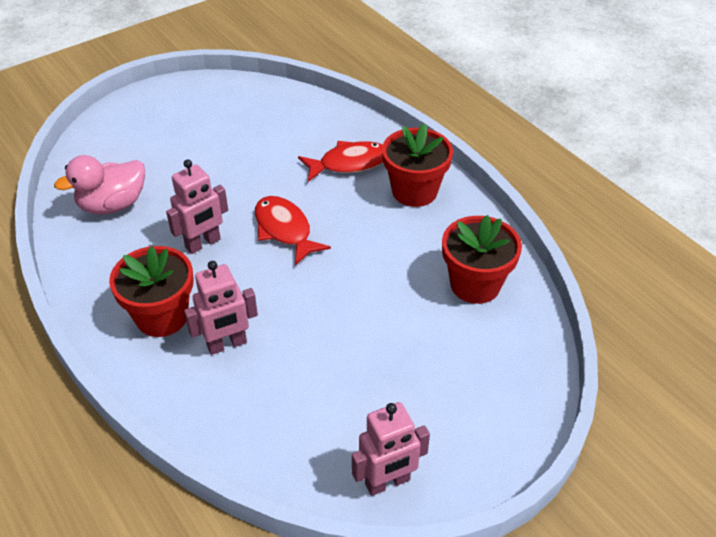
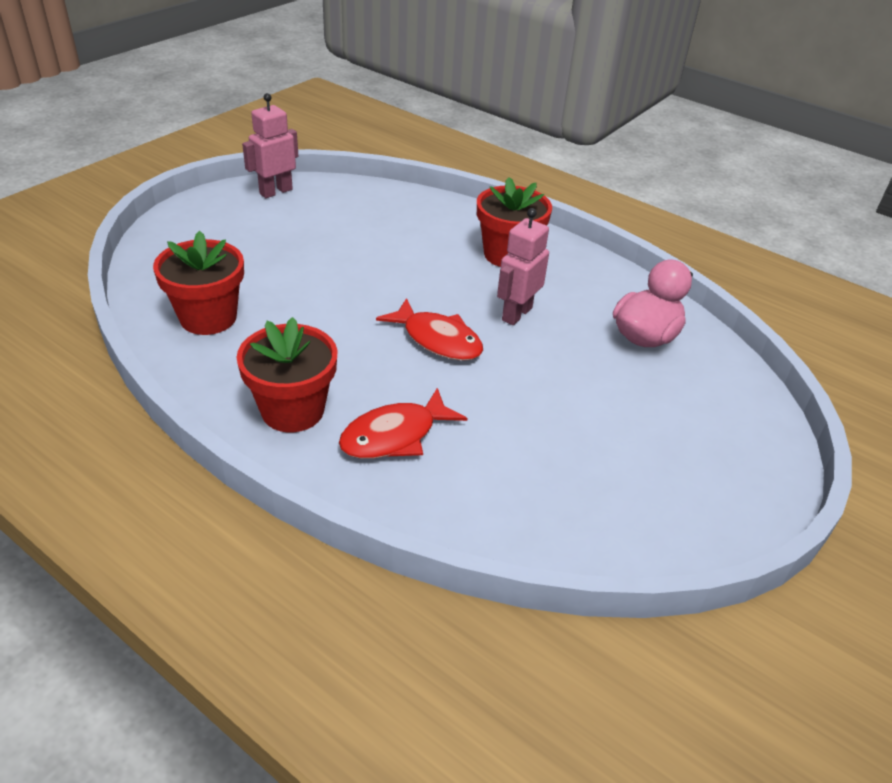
camera: 160 degrees right, 5 degrees down
(227, 344) = (437, 244): pink robot -> none

